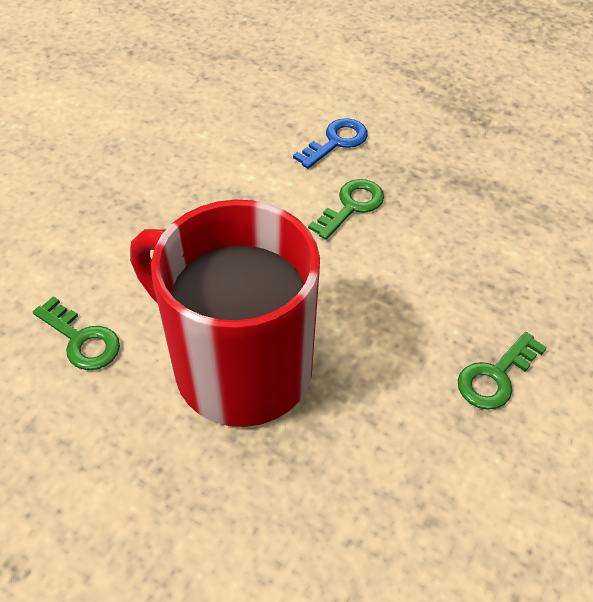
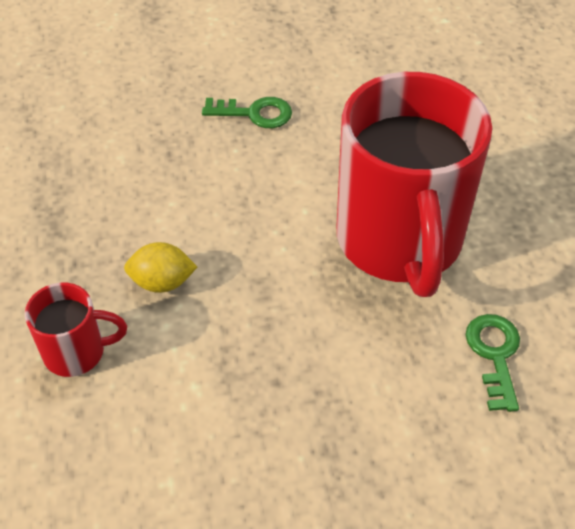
camera: 130 degrees left, 0 degrees up
(336, 142) = (77, 352): blue key -> red mug
(351, 206) = (162, 282): green key -> yellow lemon

